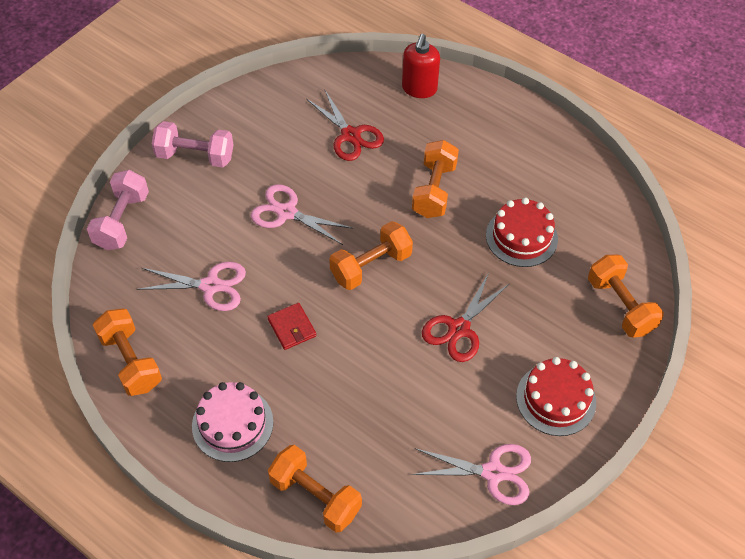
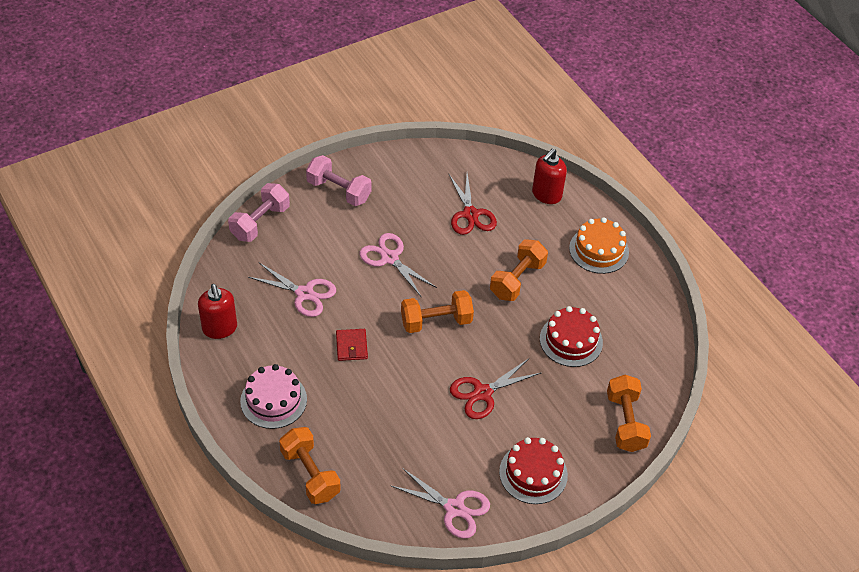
camera: 20 degrees right, 5 degrees down
(131, 361) = (220, 328): orange dumbbell -> red soap dispenser
(501, 130) = (599, 250): none -> orange cake

